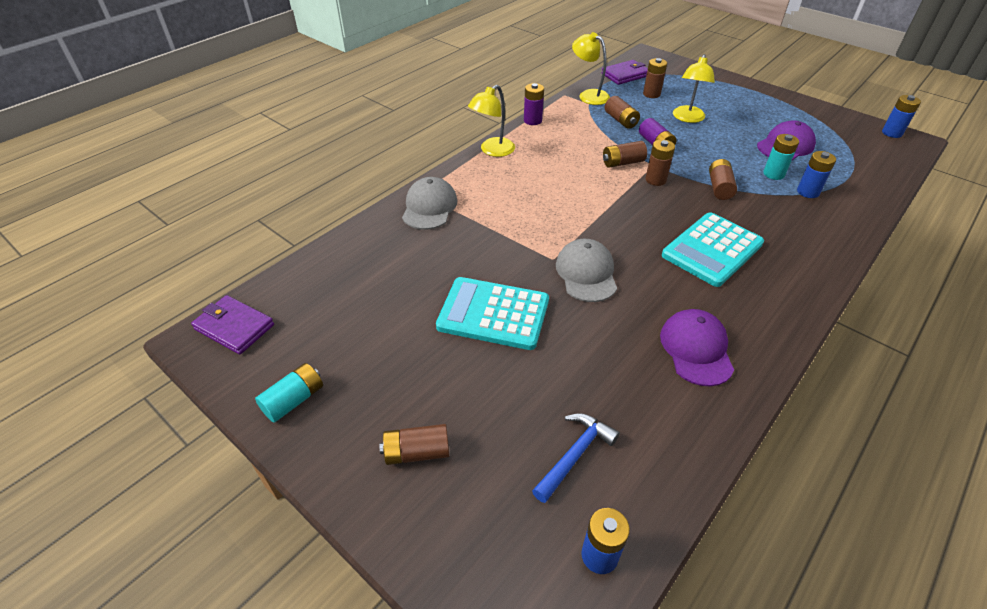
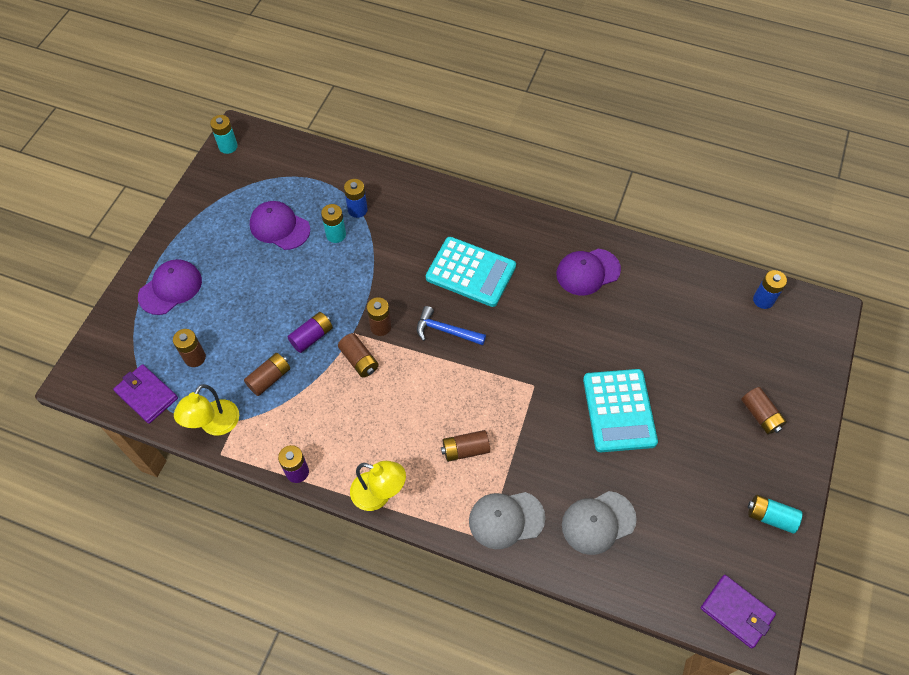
camera: 110 degrees left, 15 degrees up
(234, 327) = (736, 612): purple wallet -> purple wallet turned 60 degrees counterclockwise
(575, 454) = (710, 325): blue hammer -> blue hammer (445, 331)
(586, 273) = (541, 356): grey cap -> grey cap (598, 522)
(687, 118) = (246, 314): yellow lamp -> none
(719, 187) = (375, 274): brown battery -> brown battery (465, 450)
(721, 91) = (170, 288): none -> purple cap
(892, 133) = (228, 146): blue battery -> turquoise battery

